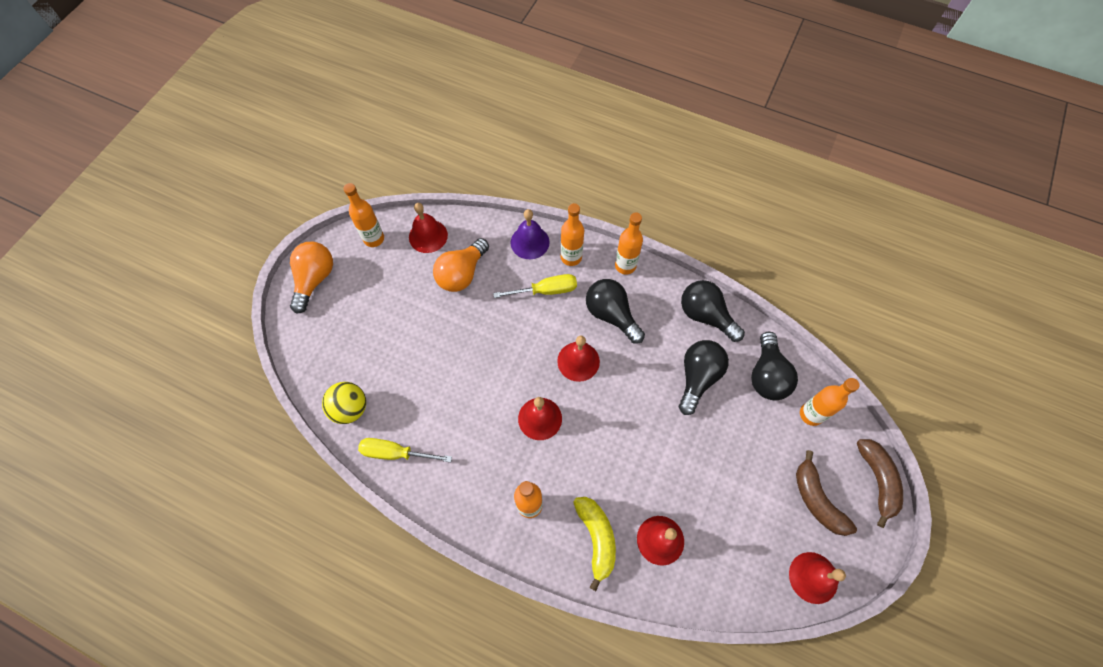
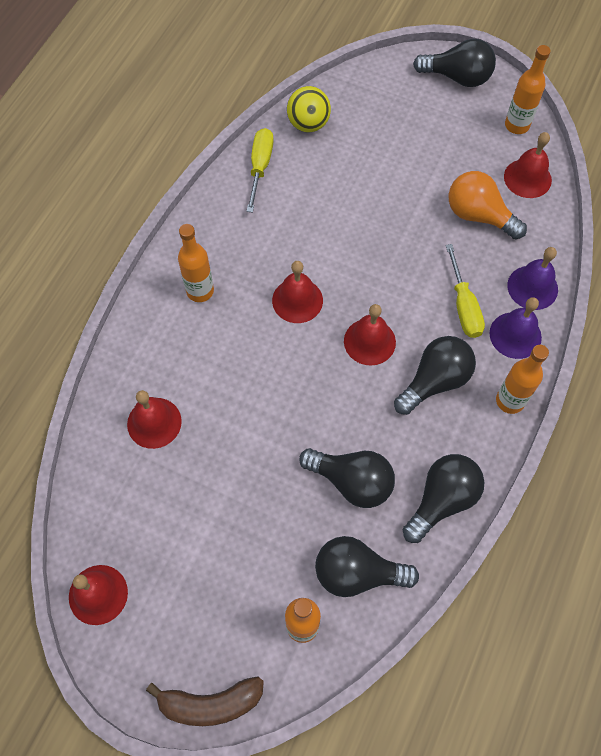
camera: 90 degrees right, 0 degrees up
(314, 279) = (457, 77): orange light bulb -> black light bulb
(571, 257) = (515, 335): orange bottle -> purple bell
(596, 538) = (160, 356): yellow banana -> none
(817, 500) = (189, 615): brown banana -> none

